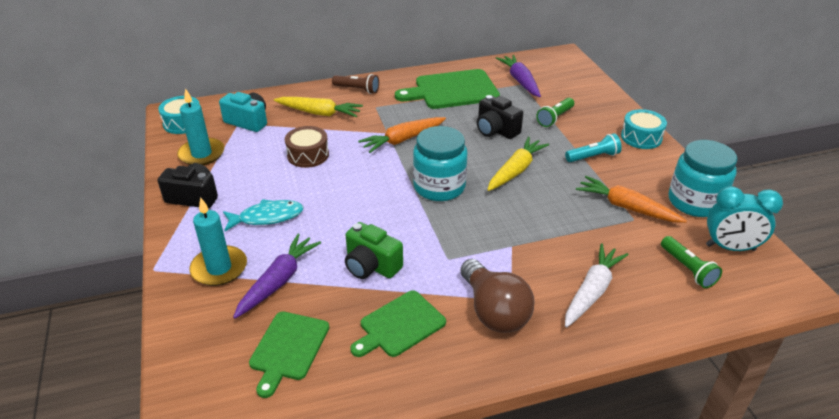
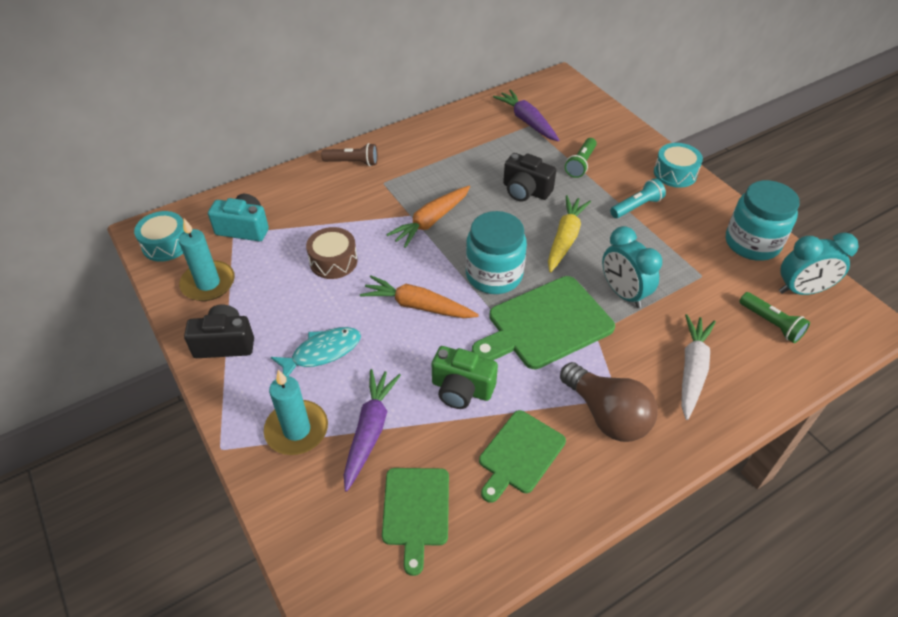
camera: 15 degrees left, 10 degrees up
(319, 113) = (323, 202): yellow carrot -> none
(452, 90) = (459, 146): green cutting board -> green cutting board (546, 324)
(551, 220) = (623, 293): none -> turquoise clock
(626, 207) = (690, 263): orange carrot -> orange carrot (417, 306)

